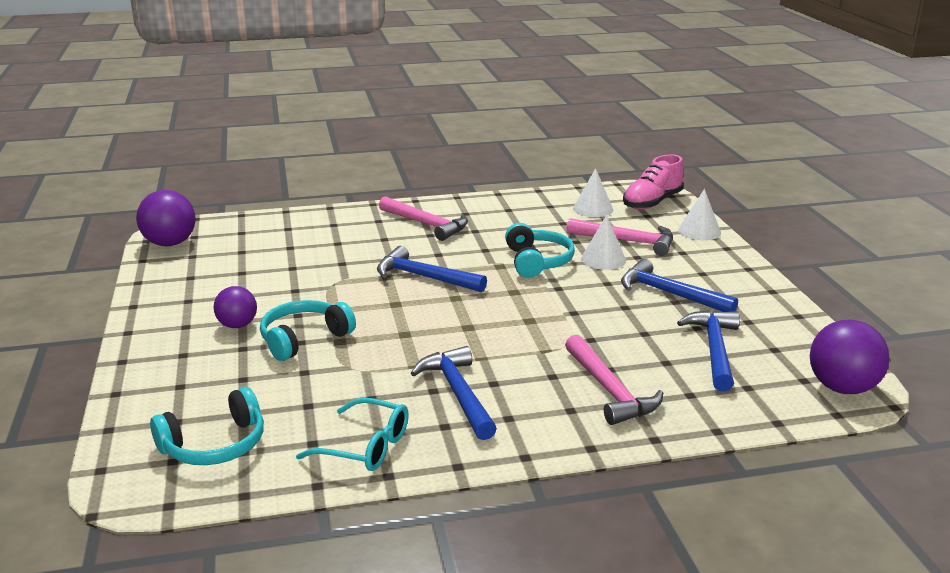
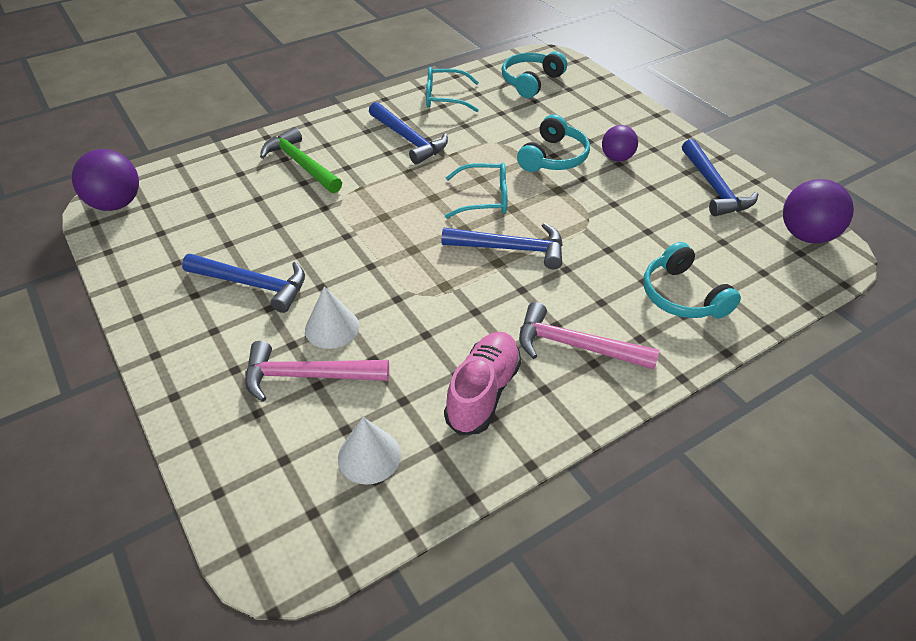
camera: 160 degrees right, 20 degrees up
(415, 316) = (484, 198): none -> turquoise glasses
(537, 261) = (407, 304): turquoise headphones -> turquoise headphones (682, 296)
(609, 390) = (301, 164): pink hammer -> green hammer
(652, 202) = (277, 509): pink shoe -> pink shoe (483, 392)
(699, 231) = (206, 431): white cone -> none
(714, 350) = (215, 220): blue hammer -> blue hammer (714, 187)

